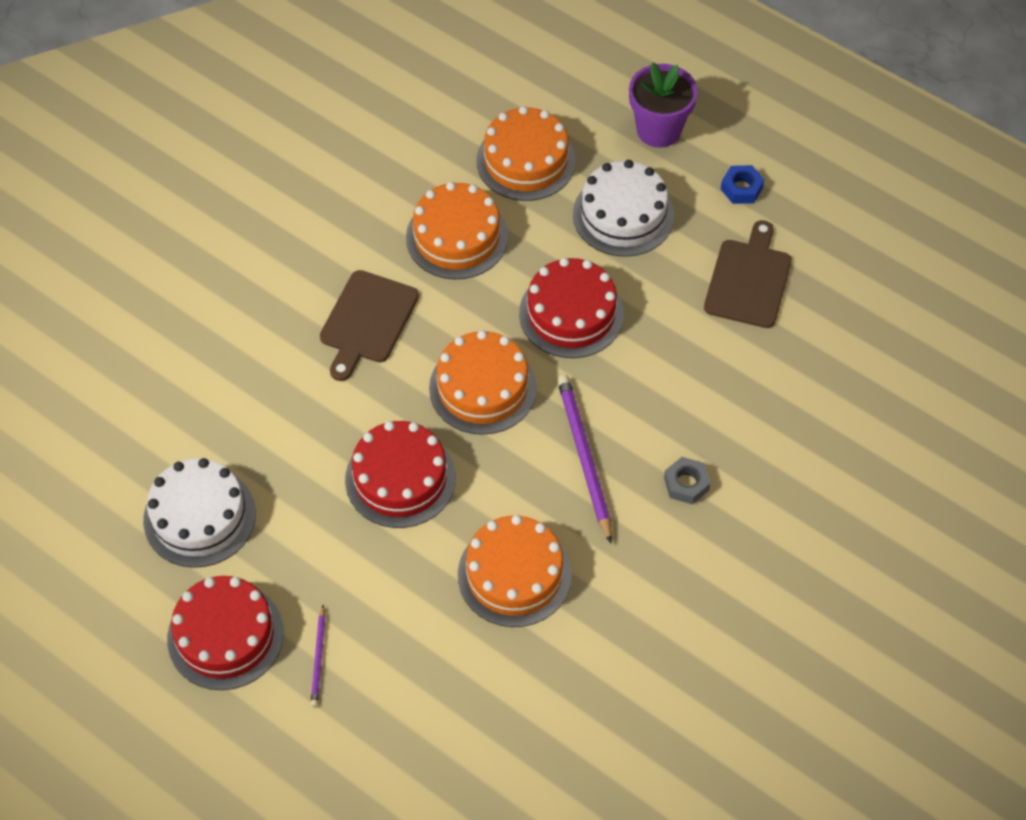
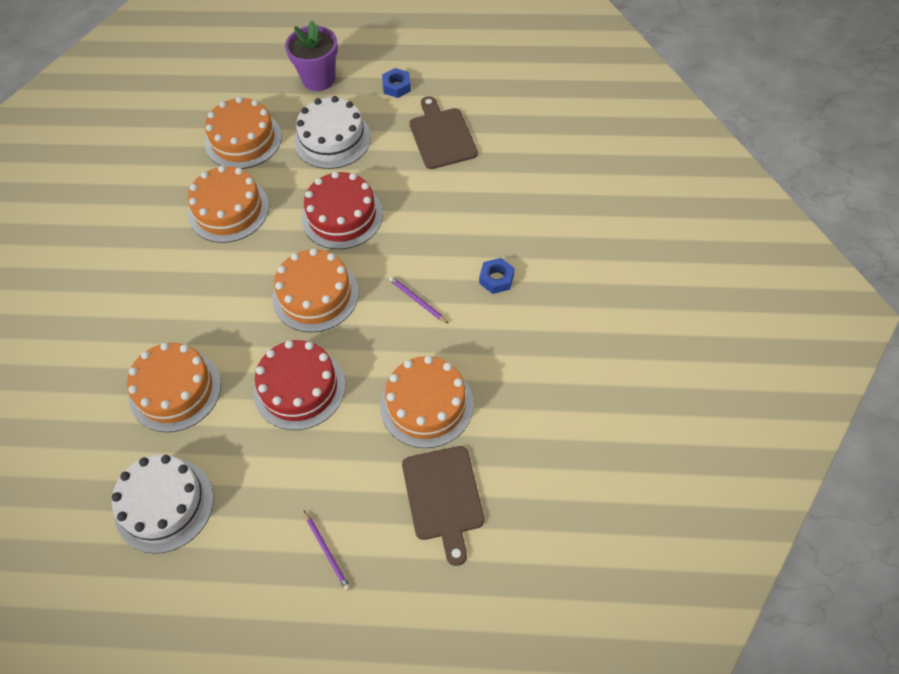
camera: 30 degrees left, 0 degrees up
(225, 635) = (243, 580): red cake -> none
(280, 407) = (175, 390): none -> orange cake
(367, 321) = (201, 297): brown cutting board -> brown cutting board (443, 497)
(584, 457) = (417, 300): purple pencil -> purple pencil, size x0.53
(686, 484) = (496, 279): grey nut -> blue nut

